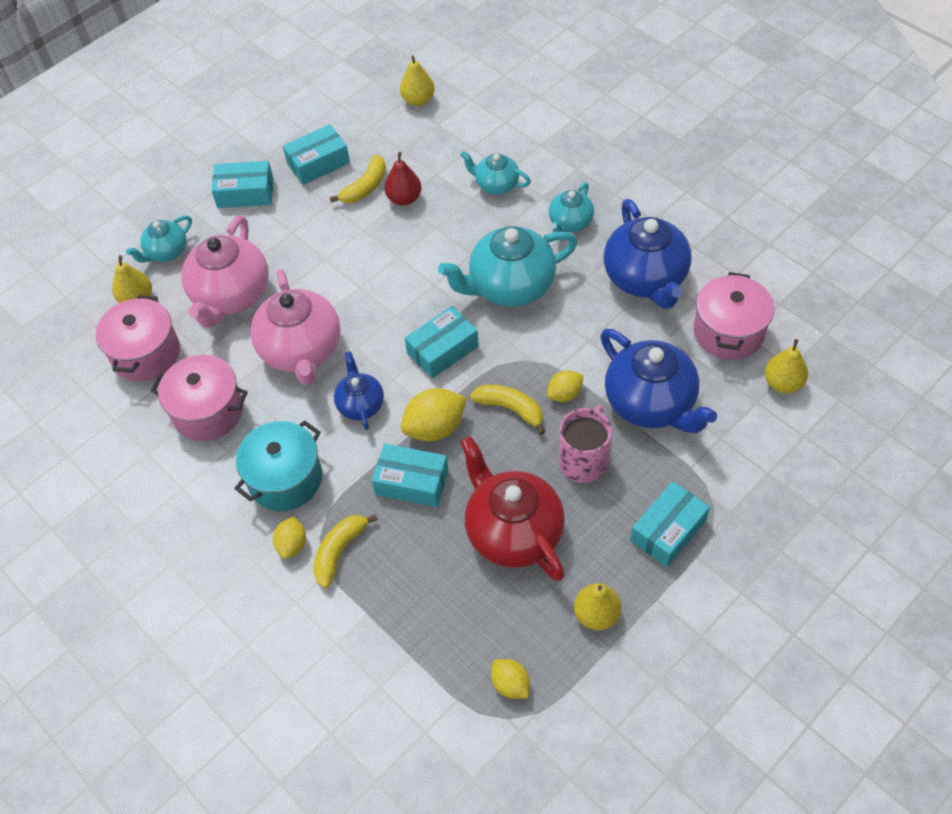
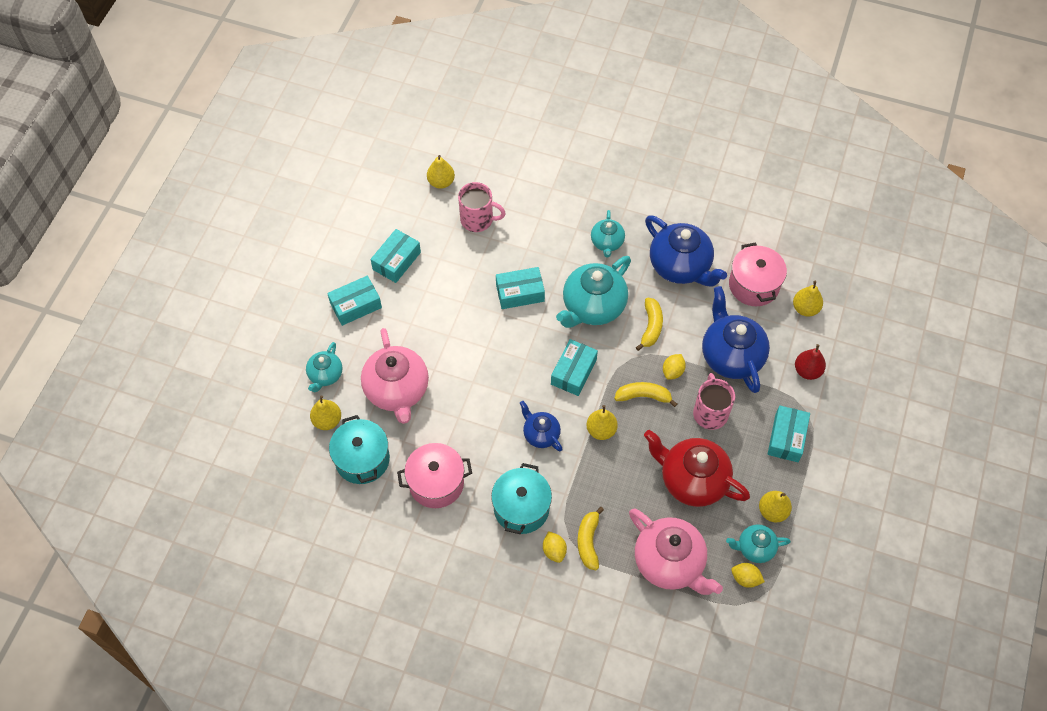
camera: 30 degrees left, 5 degrees up
(146, 354) = (362, 459): pink pot -> turquoise pot
(301, 350) = (475, 411): pink teapot -> pink teapot (669, 563)
(365, 187) = (444, 268): yellow banana -> yellow banana (651, 327)
(404, 198) = (478, 266): red pear -> red pear (807, 371)
(412, 482) = (608, 474): turquoise box -> turquoise box (520, 293)
(434, 150) = (478, 220): none -> pink mug
(435, 428) = (601, 430): yellow lemon -> yellow pear
(496, 185) = (538, 231): turquoise teapot -> turquoise teapot (755, 548)
(651, 403) = (731, 356): blue teapot -> blue teapot turned 135 degrees counterclockwise

